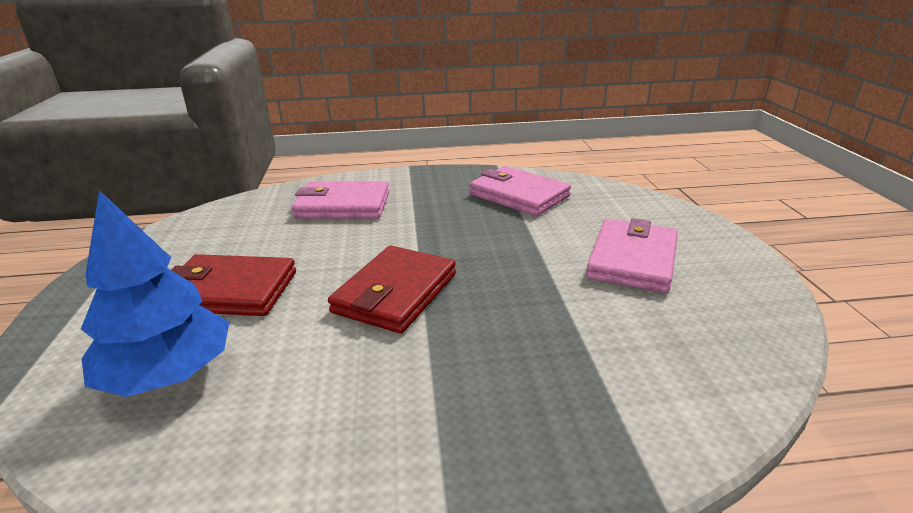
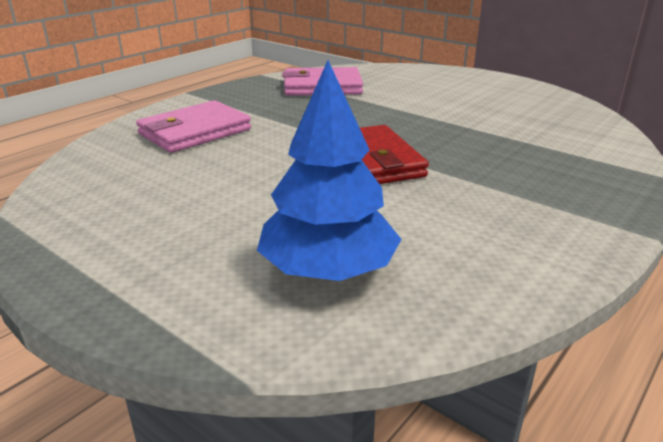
camera: 45 degrees left, 0 degrees up
(229, 291) = (240, 212): red wallet -> none
(632, 259) = (461, 98): pink wallet -> none

